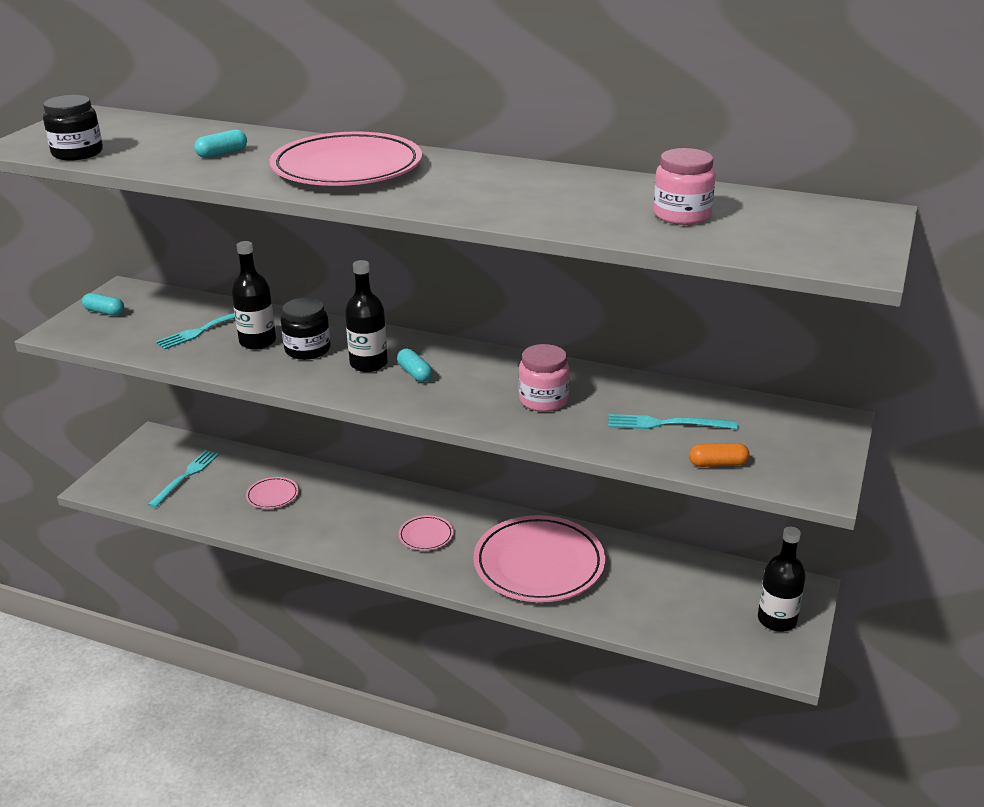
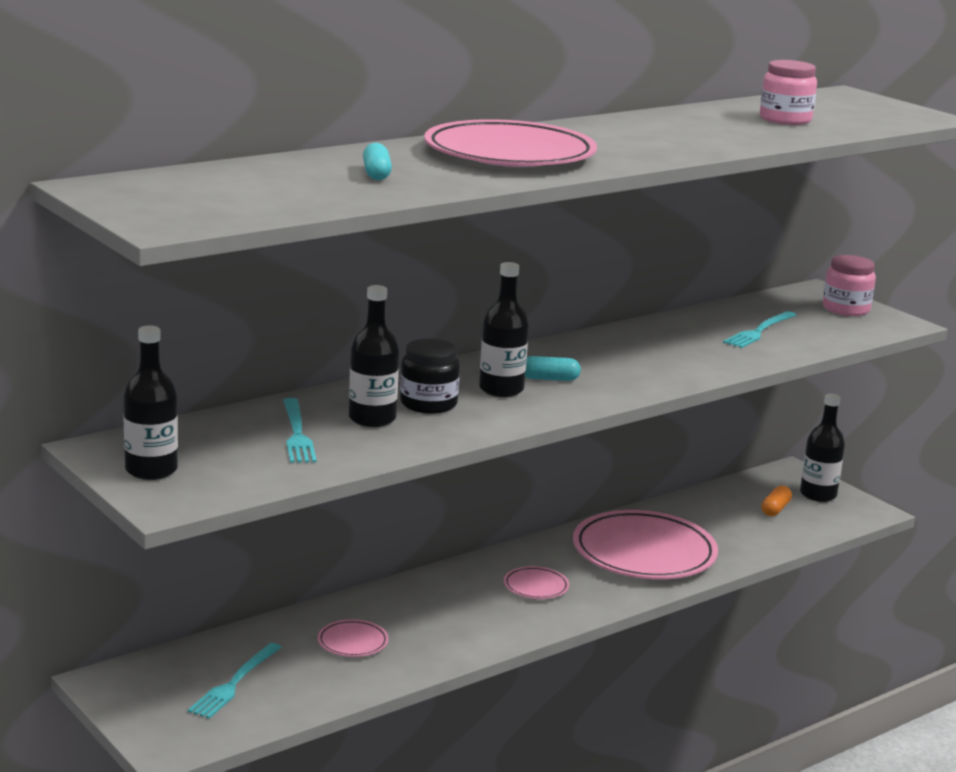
camera: 60 degrees left, 10 degrees down
(77, 153) = (255, 211): black jar -> none
(104, 312) = (151, 470): turquoise capsule -> black bottle
(186, 476) = (234, 683): turquoise fork -> turquoise fork turned 120 degrees counterclockwise
(543, 400) = (667, 353): pink jar -> pink jar (846, 309)
(718, 464) = (837, 336): orange capsule -> orange capsule (775, 509)

